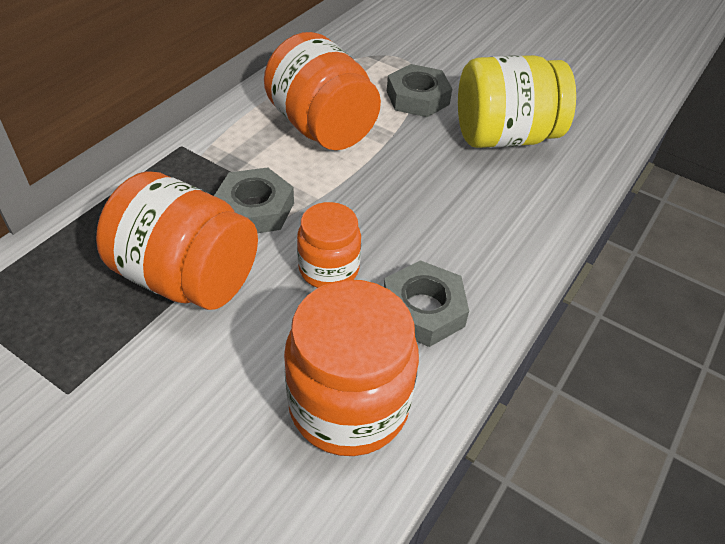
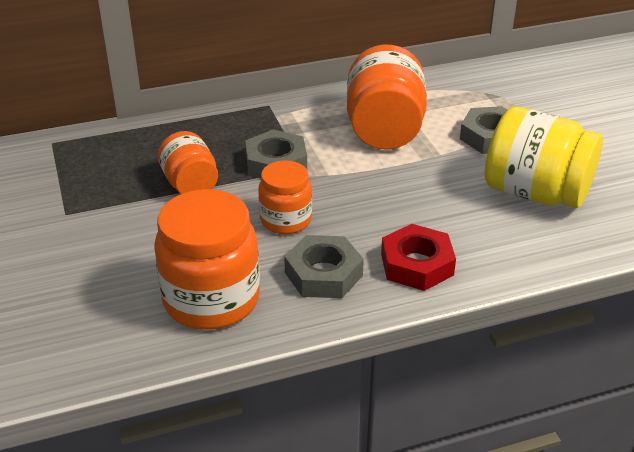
camera: 40 degrees right, 10 degrees down
(187, 277) = (190, 184): orange jar -> orange jar, size x0.59
(488, 254) = (416, 264): none -> red nut

